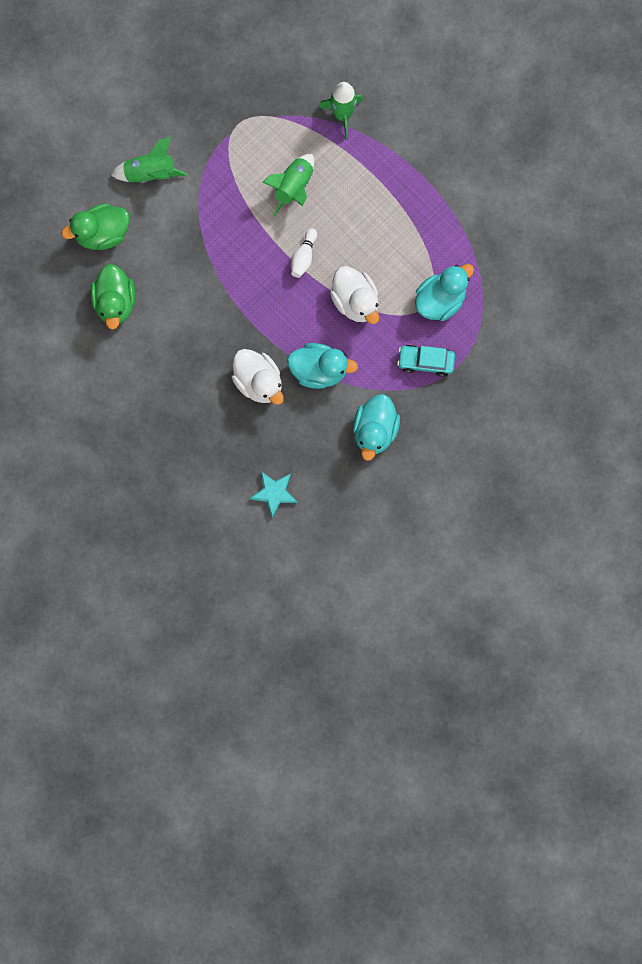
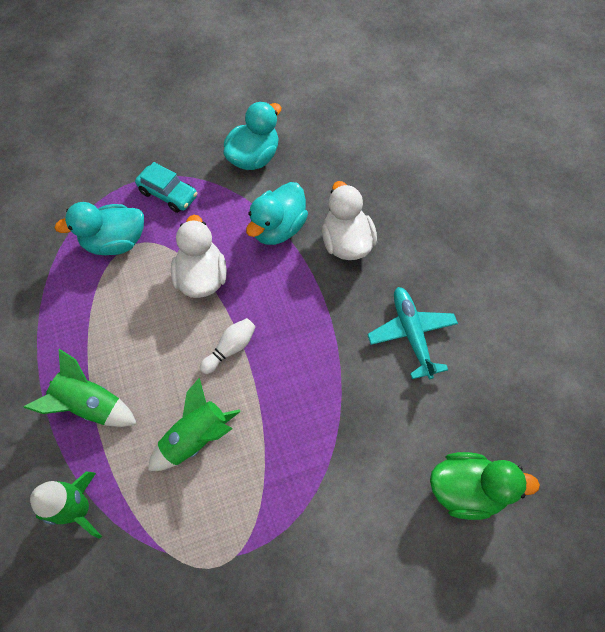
camera: 155 degrees left, 15 degrees down
(115, 303) = (477, 393): green duck -> none
(150, 174) = (371, 547): green rocket -> green rocket (91, 405)
(177, 326) = (411, 334): none -> turquoise plane
(274, 493) = (377, 145): turquoise star -> none
(319, 370) = (278, 228): turquoise duck -> turquoise duck turned 90 degrees counterclockwise

